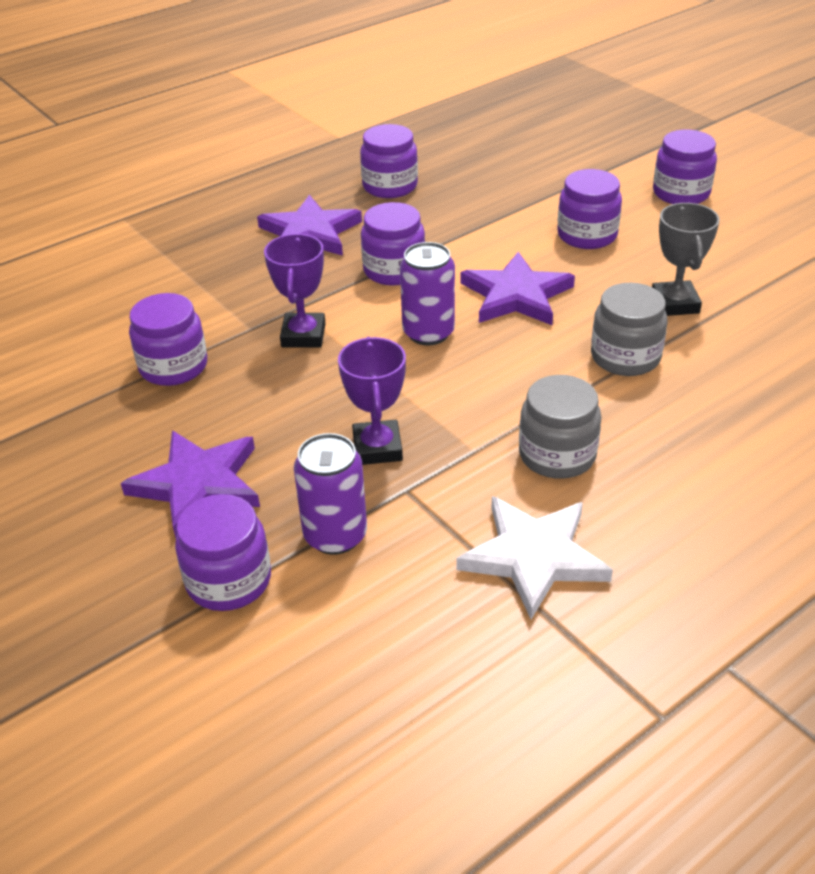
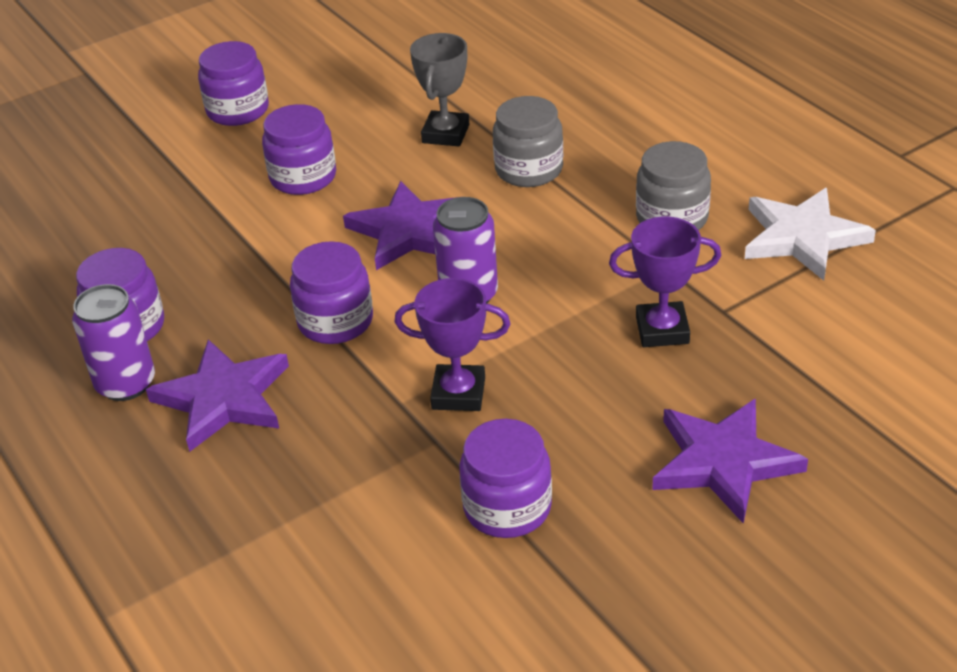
camera: 85 degrees left, 0 degrees up
(229, 580) = (858, 425): purple jar -> none
(335, 535) = (789, 355): purple can -> purple can (126, 384)
(675, 303) = (445, 134): grey trophy -> grey trophy turned 75 degrees counterclockwise

